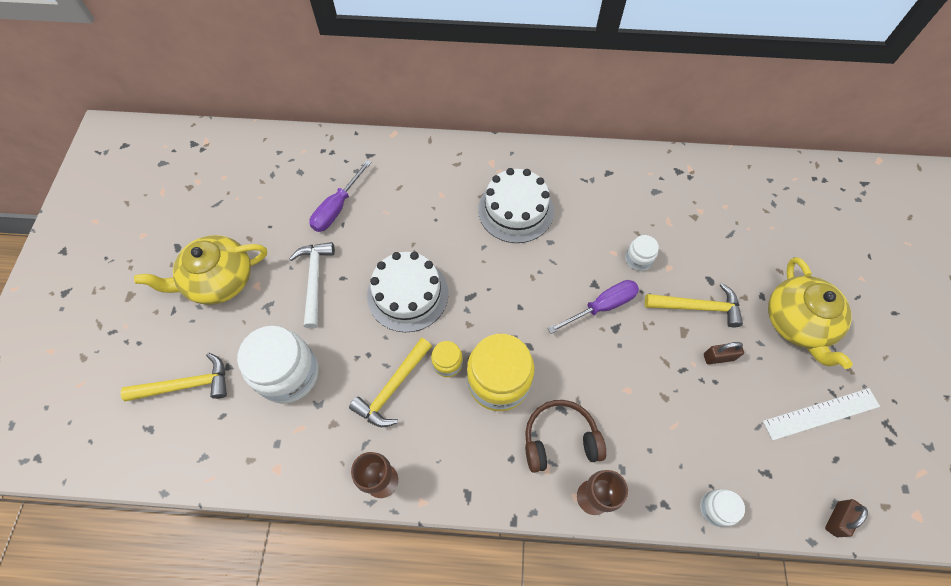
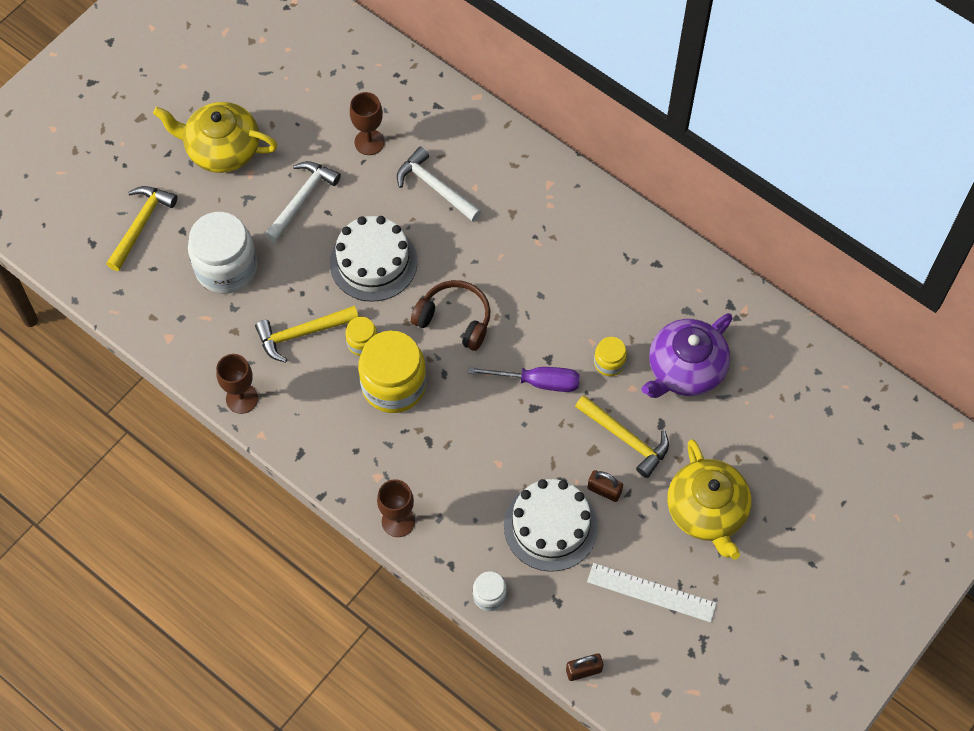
camera: 35 degrees right, 0 degrees up
(186, 385) = (141, 225): yellow hammer -> yellow hammer turned 90 degrees counterclockwise
(337, 208) = (369, 142): purple screwdriver -> brown goblet
(412, 211) = (435, 187): none -> white hammer
(515, 210) = (533, 245): white cake -> white cake (550, 526)
(560, 439) = (407, 462): brown headphones -> brown headphones (455, 319)
(638, 259) = (609, 363): white jar -> yellow jar
(690, 231) = (685, 369): none -> purple teapot
(797, 323) = (707, 511): yellow teapot -> yellow teapot turned 45 degrees counterclockwise

